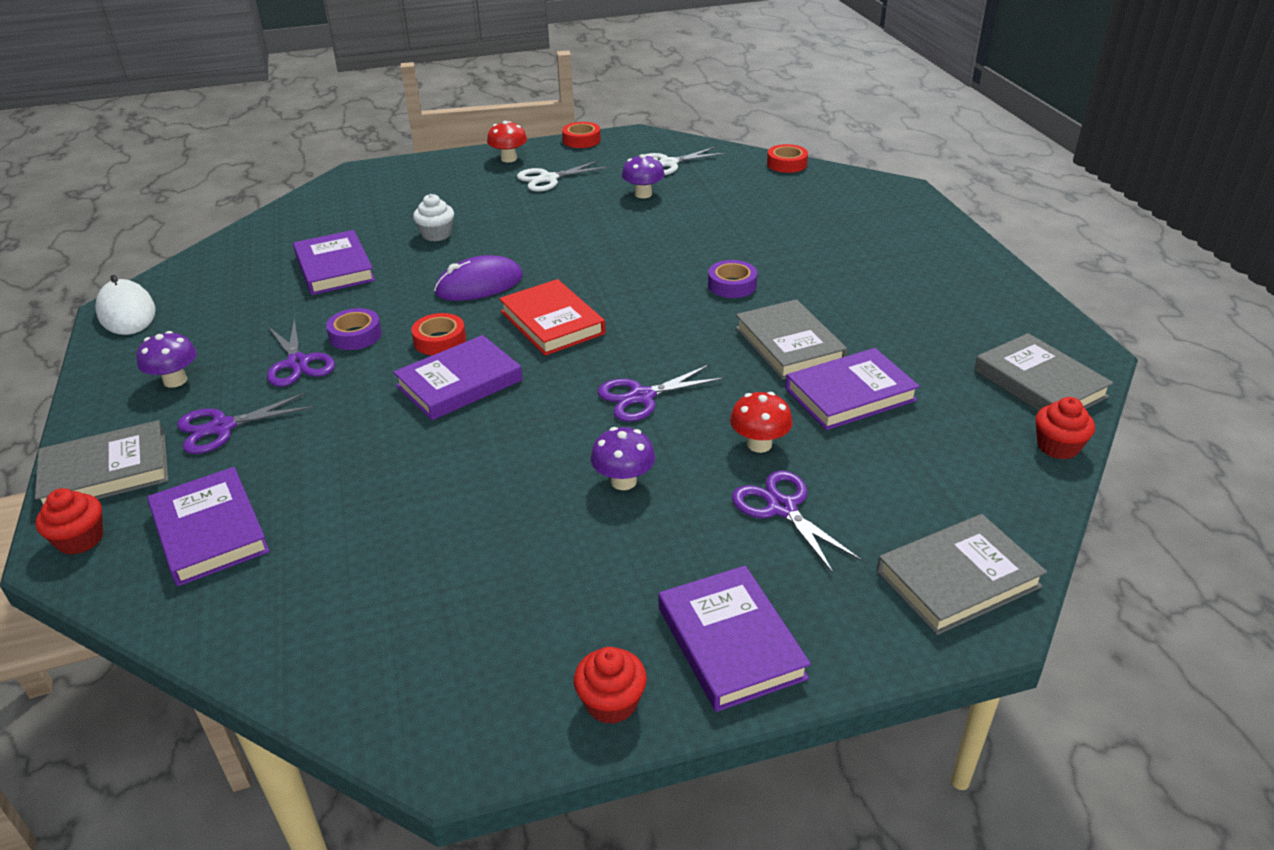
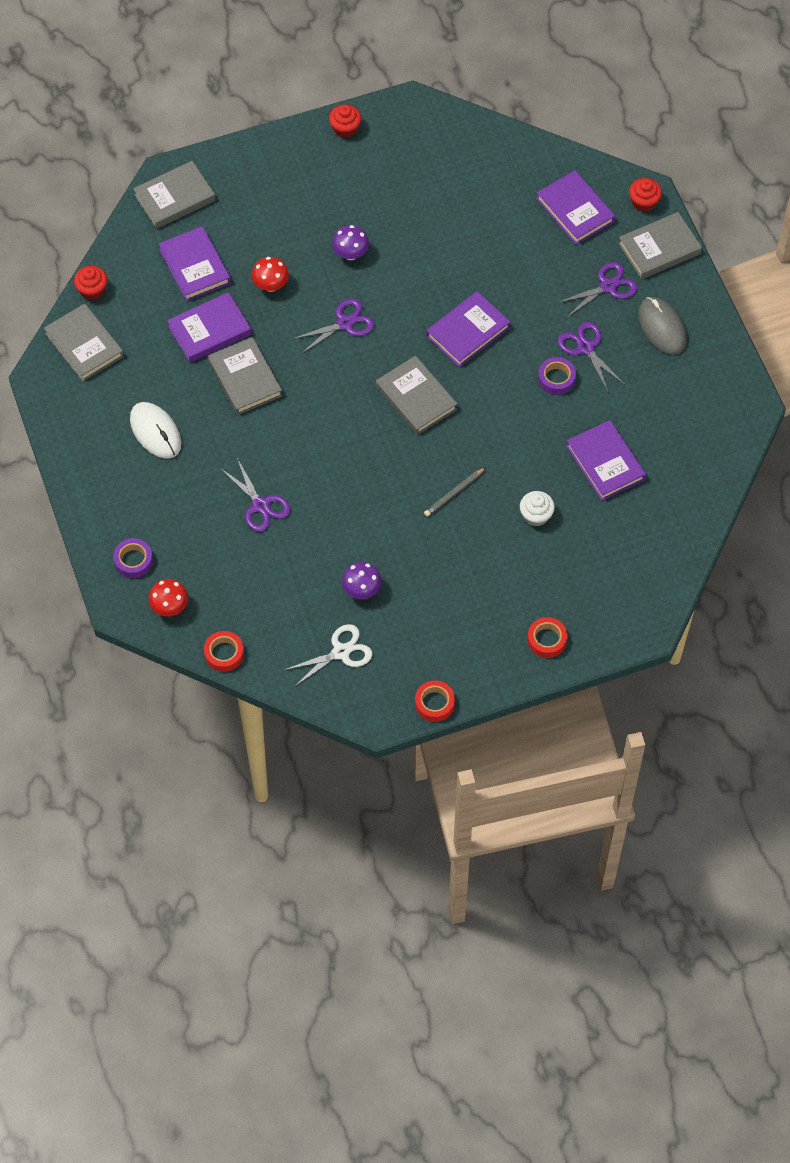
camera: 175 degrees right, 25 degrees up
(127, 312) = (741, 400): white mouse -> white mouse (155, 432)
(175, 381) = (662, 327): purple mushroom -> grey mouse
(440, 340) = (493, 375): red tape -> red tape (546, 640)
(479, 285) = (481, 443): purple mouse -> none
(509, 159) = (503, 659): red mushroom -> red mushroom (170, 607)
(525, 250) = (454, 493): none -> grey pencil
(548, 179) = (456, 618): white scissors -> none
(552, 322) = (416, 398): red book -> grey book
(730, 642) = (291, 159): purple book -> purple book (195, 266)
(732, 285) = (283, 449): purple tape -> purple tape (133, 561)
(782, 507) = (260, 239): purple scissors -> purple scissors (261, 505)

